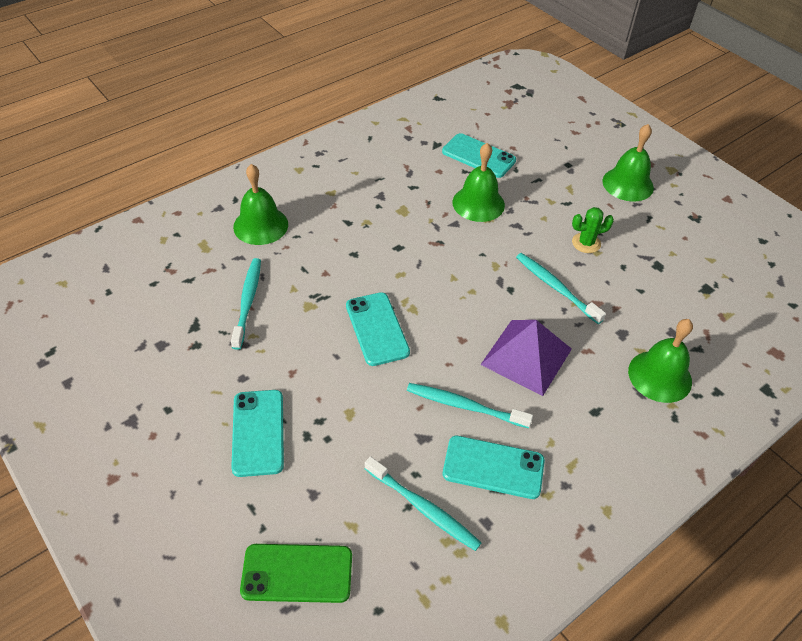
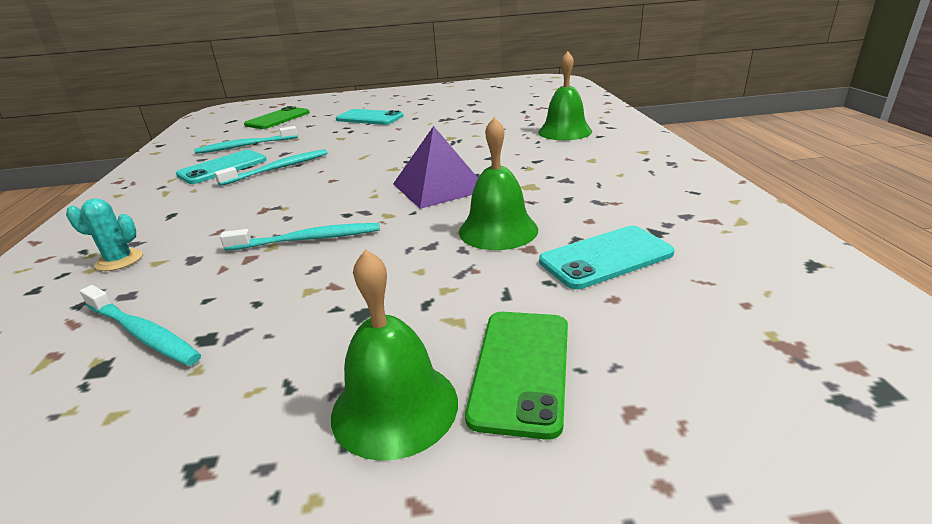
camera: 125 degrees right, 20 degrees down
(248, 301) = (480, 122): turquoise toothbrush -> turquoise toothbrush (143, 333)
(377, 329) = (394, 153): turquoise phone -> none
(526, 356) = (269, 201): purple pyramid -> purple pyramid (439, 187)
(580, 160) = (521, 369): none -> green phone
(586, 243) = (334, 287): green cactus -> none
(660, 376) = (119, 260): green bell -> turquoise cactus

